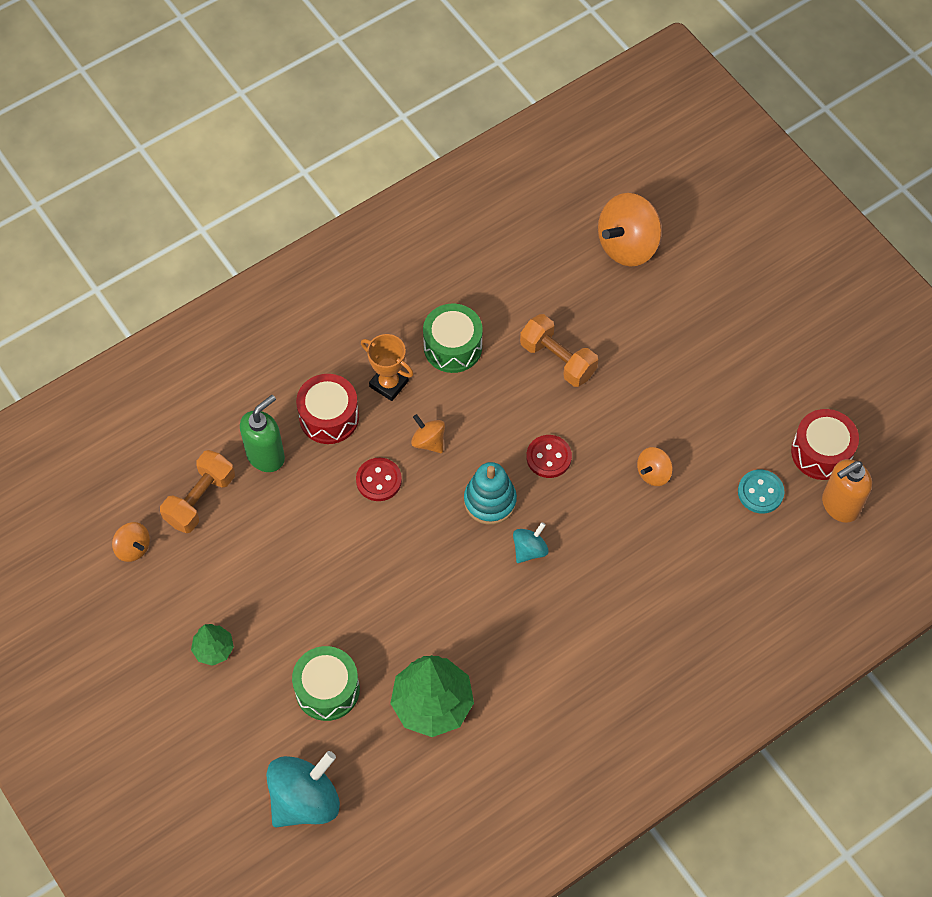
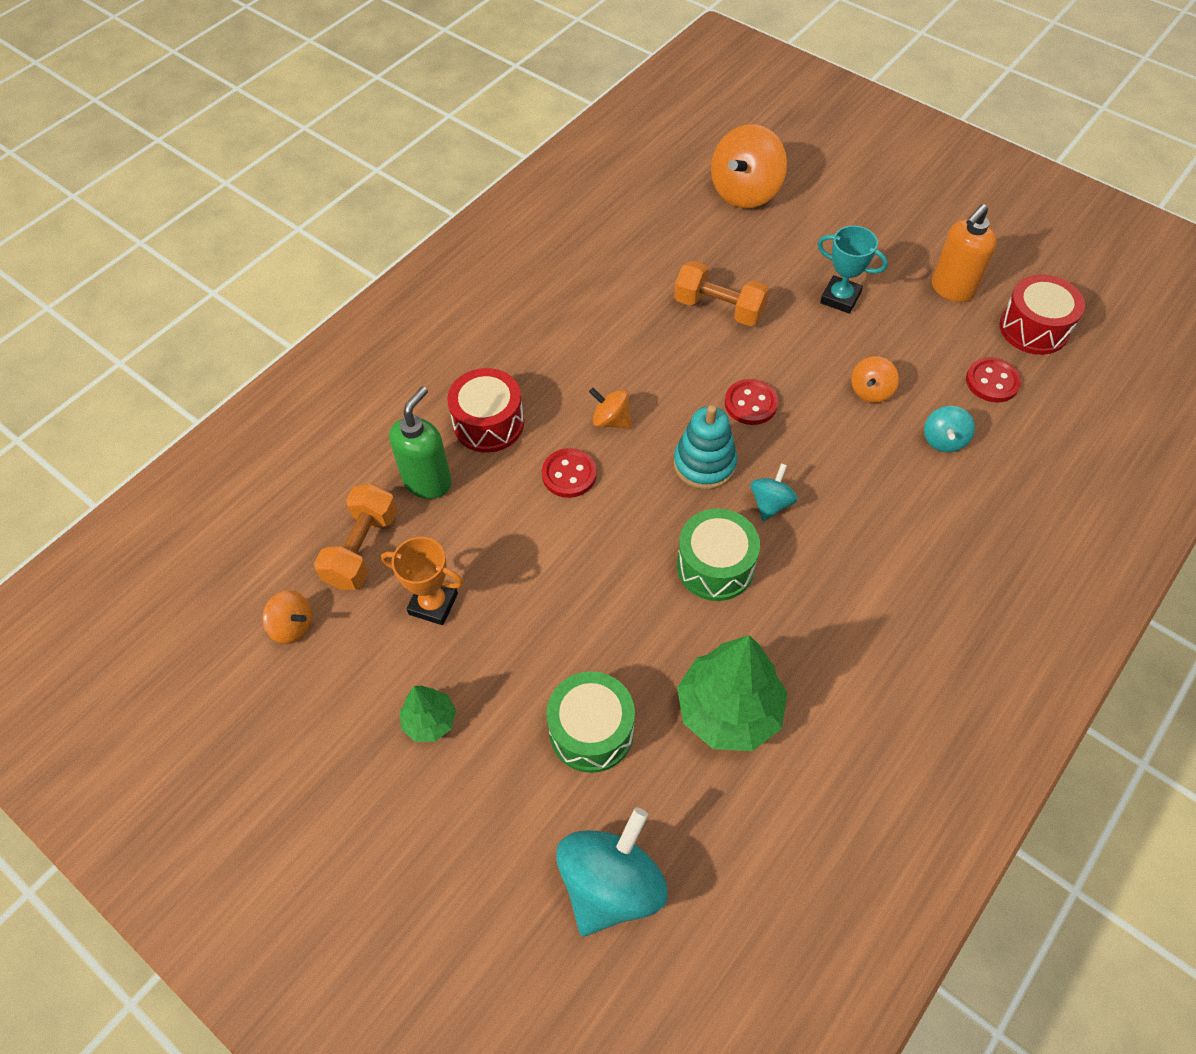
camera: 15 degrees left, 5 degrees down
(389, 384) = (545, 374): orange trophy -> orange trophy (433, 604)
(453, 347) = (602, 322): green drum -> green drum (715, 566)
(666, 377) = (840, 298): none -> turquoise trophy
(694, 534) = (943, 440): none -> turquoise spinning top
(760, 492) = (992, 381): turquoise button -> red button
(839, 505) = (1080, 373): orange soap dispenser -> orange soap dispenser (952, 289)

